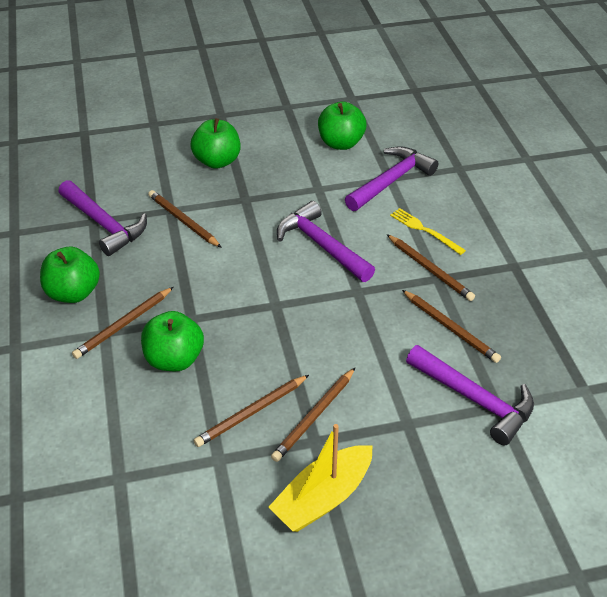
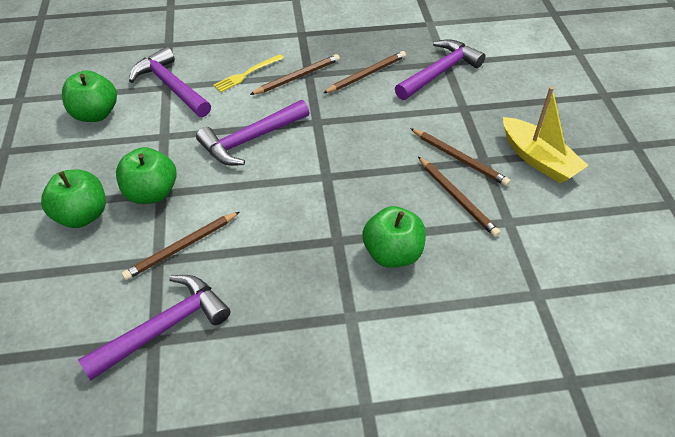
camera: 85 degrees left, 5 degrees up
(73, 293) = (283, 352): green apple -> green apple (152, 193)
(123, 325) = (341, 299): brown pencil -> none

